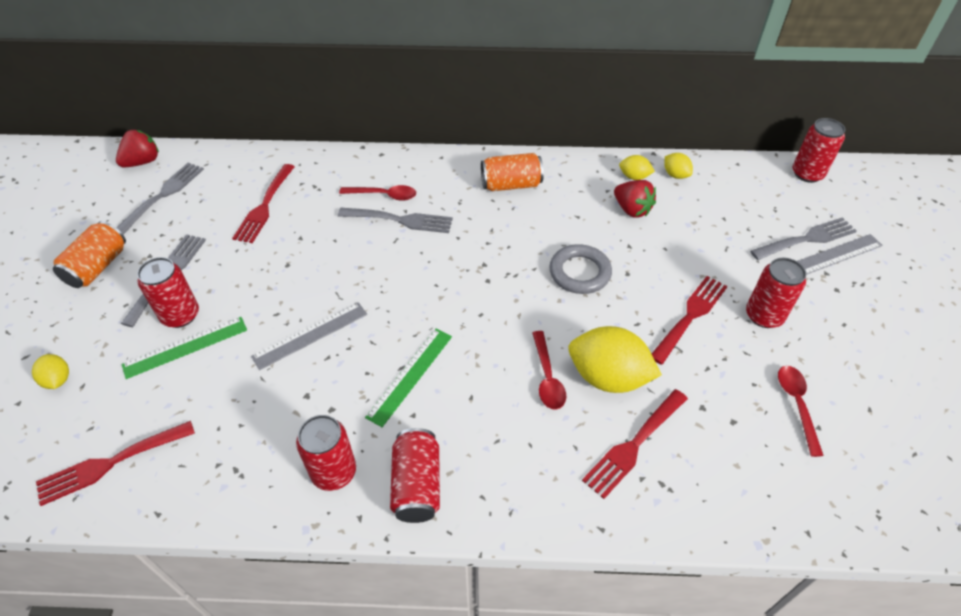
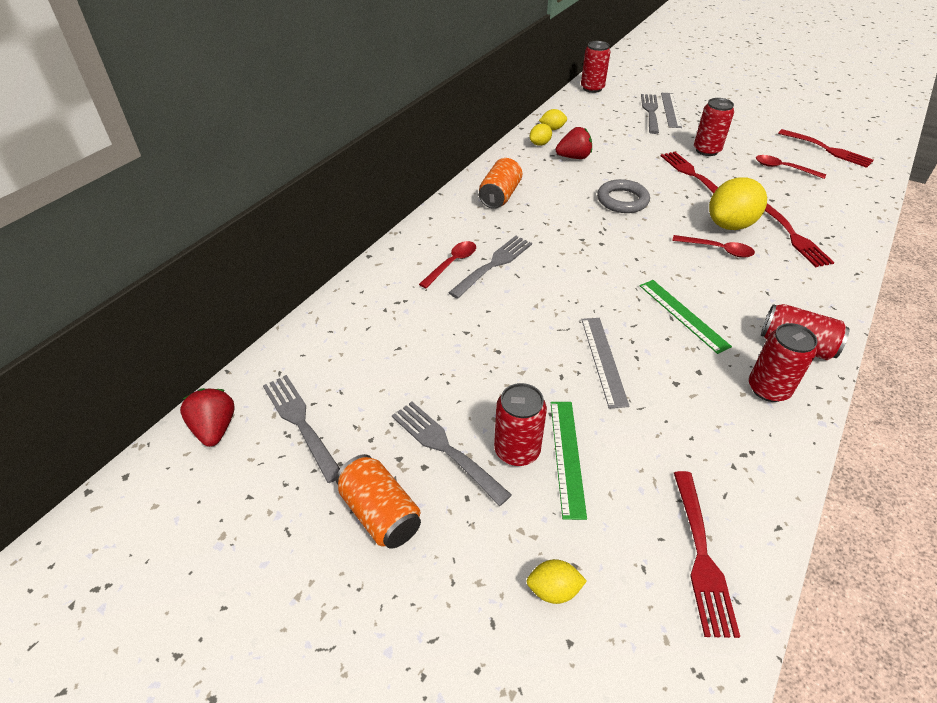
camera: 60 degrees left, 5 degrees down
(264, 206) = (397, 344): red fork -> red fork (827, 149)

